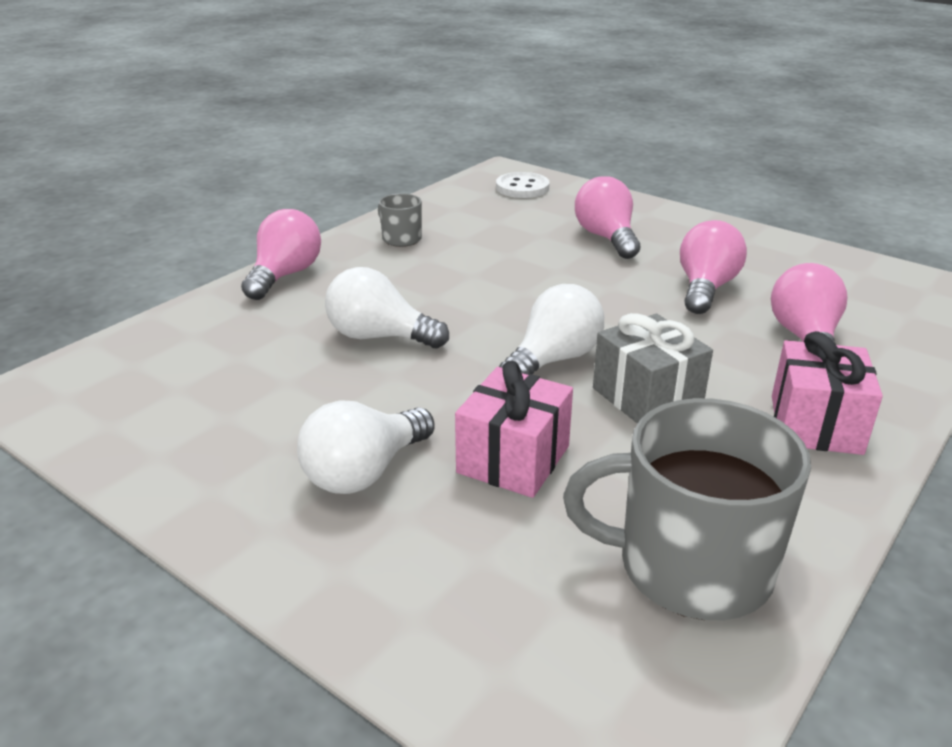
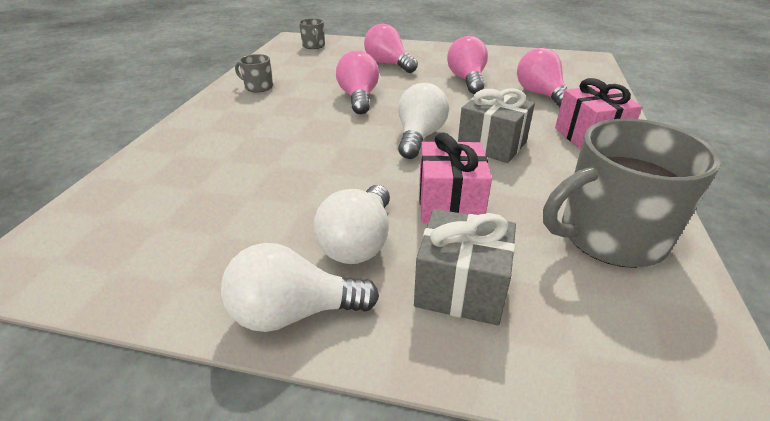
camera: 25 degrees left, 5 degrees up
(285, 275) = (190, 125): pink light bulb -> pink light bulb (358, 98)
(379, 337) = (294, 149): white light bulb -> white light bulb (294, 312)
(435, 561) = (461, 288): none -> grey gift
(522, 188) = (314, 46): white button -> grey mug

